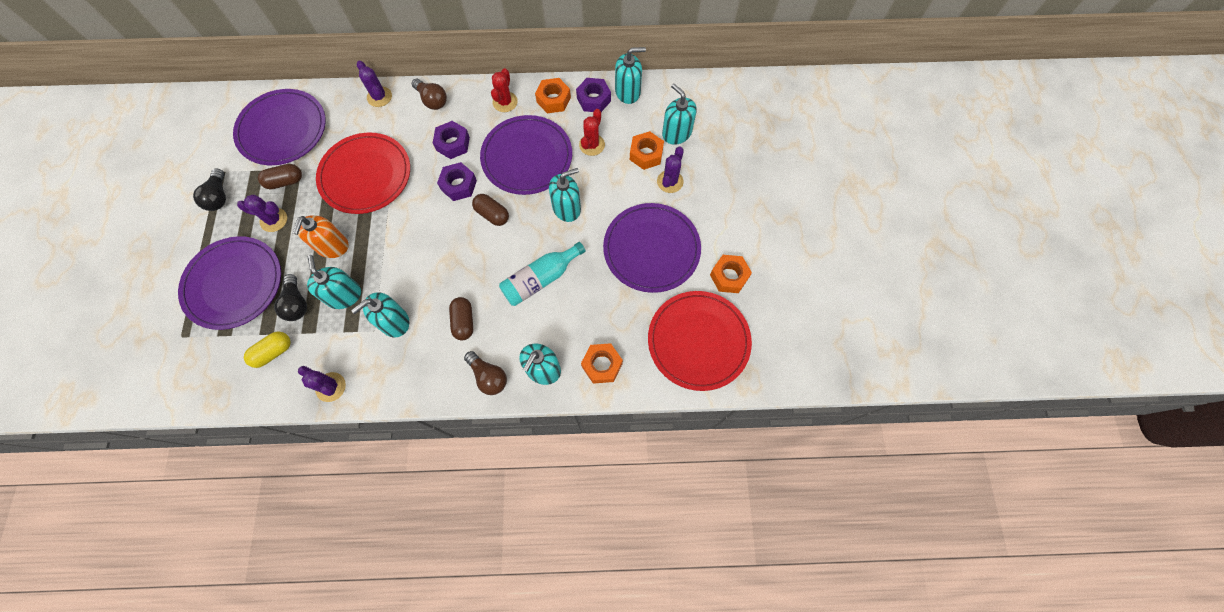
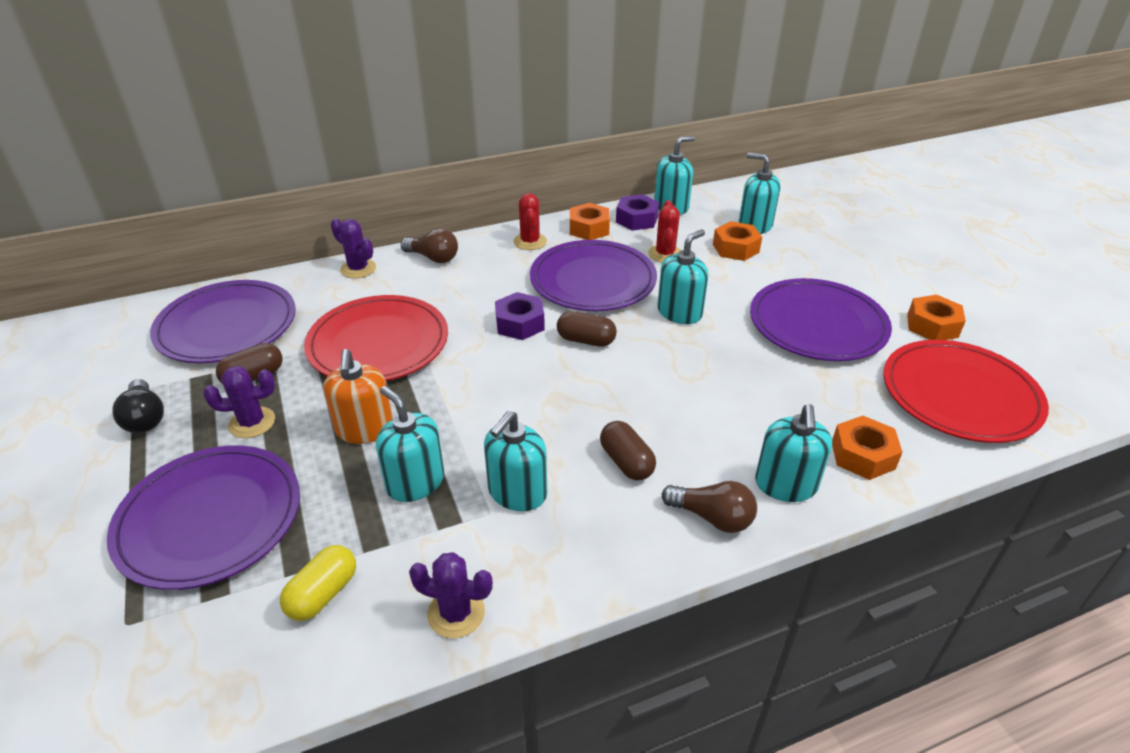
camera: 20 degrees left, 30 degrees down
(297, 303) = (337, 514): black light bulb -> none
(453, 144) = (486, 289): purple nut -> none
(540, 279) = (701, 387): turquoise bottle -> none
(670, 181) = (784, 263): purple cactus -> none

